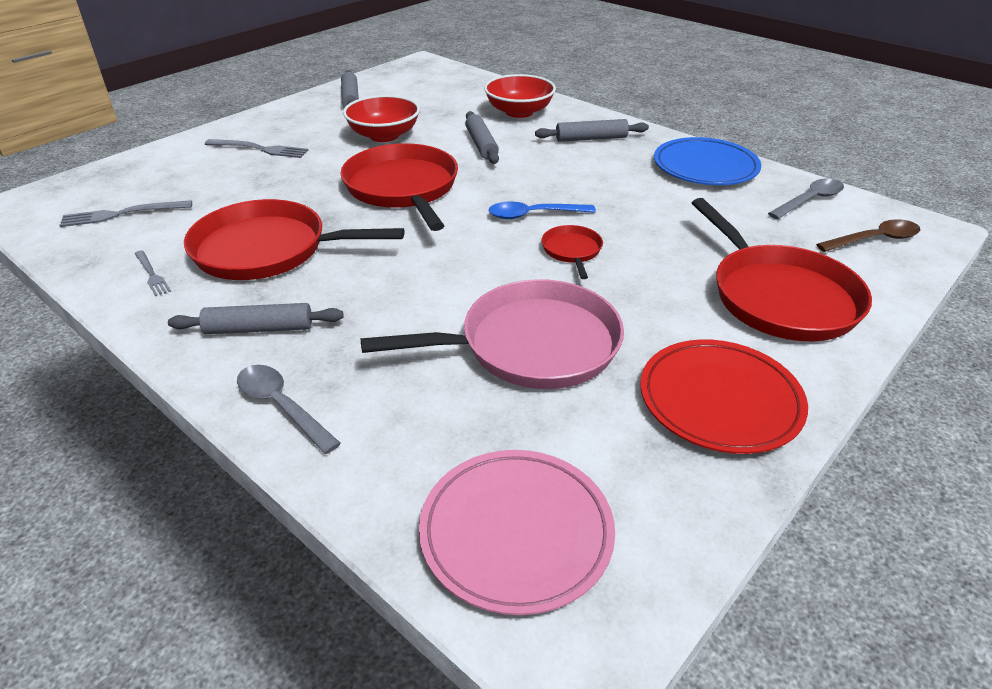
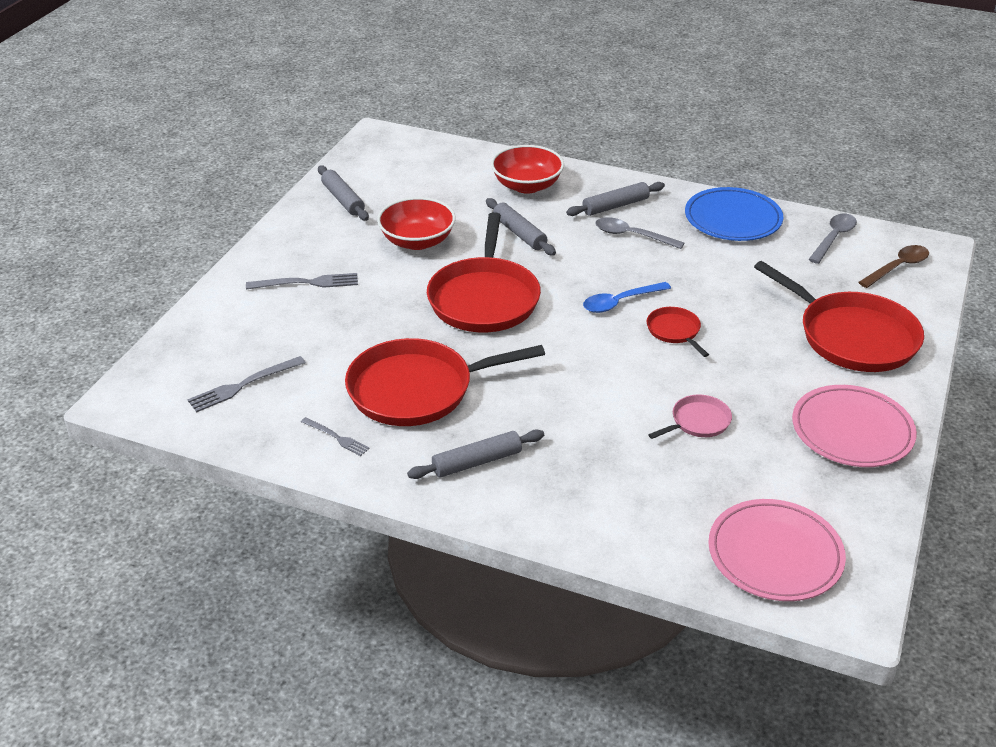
camera: 20 degrees left, 0 degrees up
(281, 406) = (550, 517): grey spoon -> grey spoon (632, 236)
(402, 188) = (484, 299): red pan -> red pan turned 135 degrees counterclockwise
(532, 345) = (698, 421): pink pan -> pink pan, size x0.46
(720, 400) = (852, 431): red plate -> pink plate

